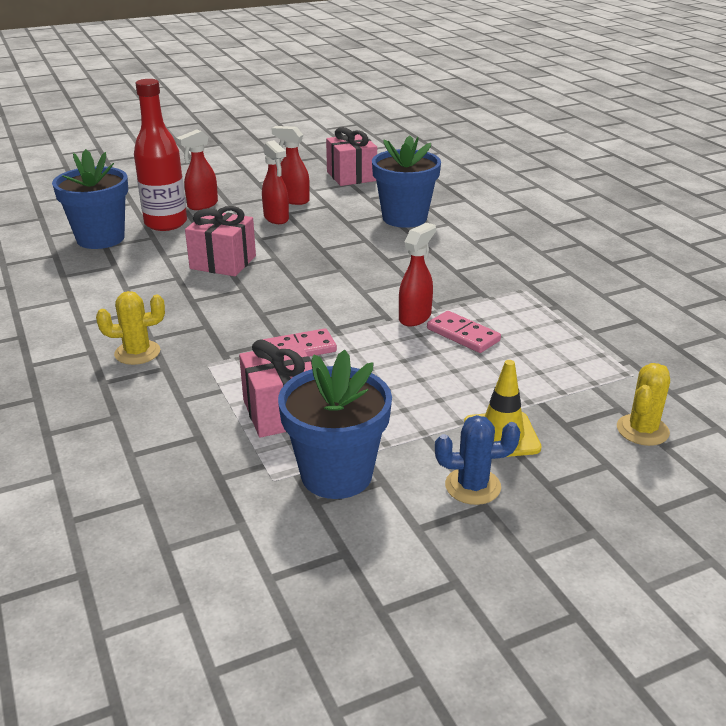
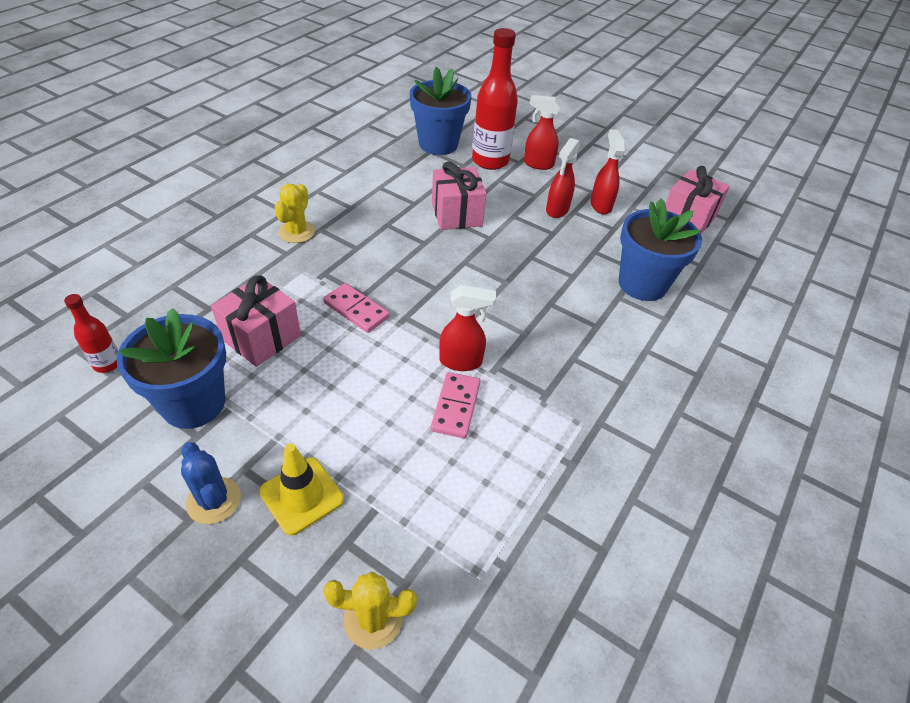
camera: 55 degrees right, 15 degrees up
(137, 353) = (296, 232): yellow cactus -> yellow cactus turned 60 degrees clockwise
(217, 526) = (107, 364): none -> red bottle

